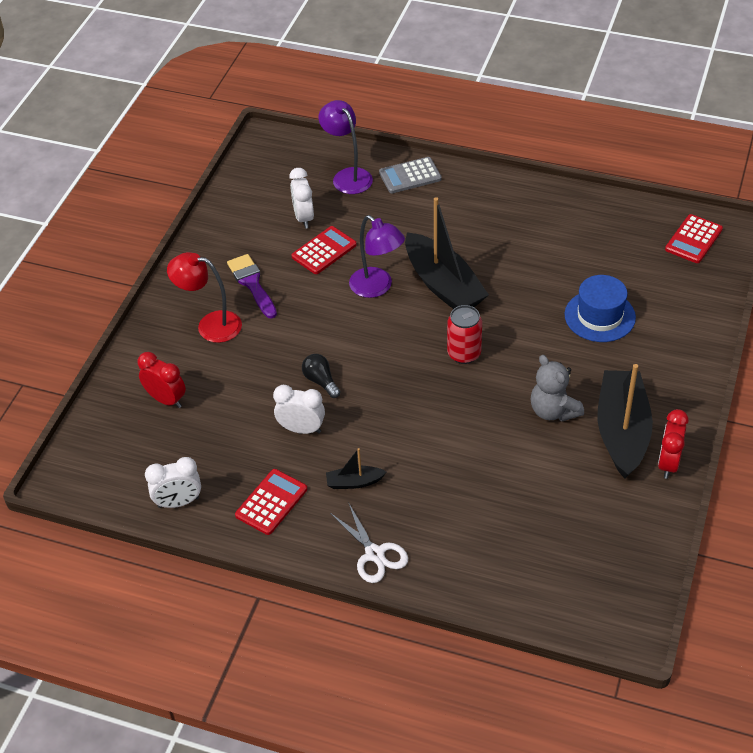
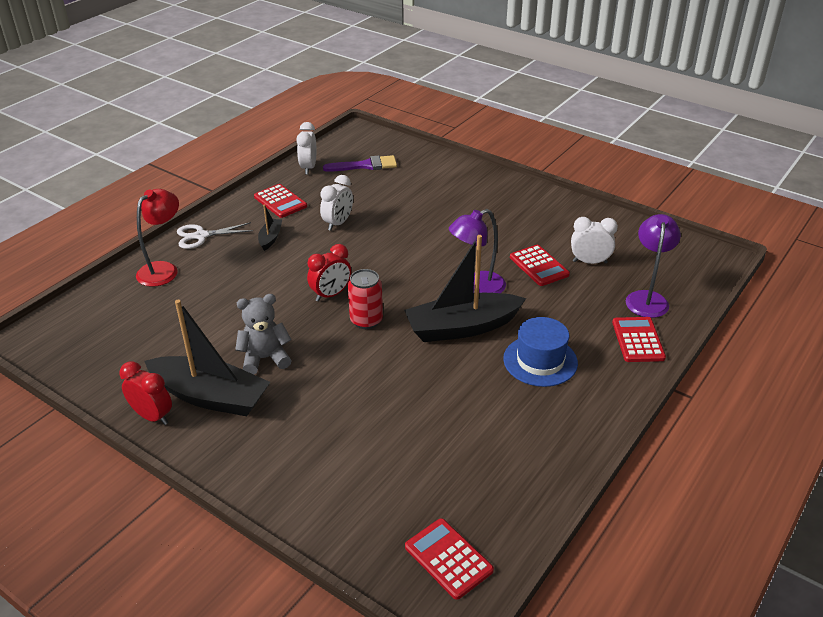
camera: 105 degrees right, 10 degrees down
(166, 400) = (404, 173): red clock -> red clock (331, 294)
(210, 325) = (472, 198): red lamp -> red lamp (163, 269)
(252, 283) = (511, 223): purple brush -> purple brush (365, 165)
(321, 381) = (381, 239): black light bulb -> none
(347, 176) = (647, 298): purple lamp -> purple lamp turned 60 degrees counterclockwise
(410, 176) = (638, 340): grey calculator -> red calculator
(599, 316) = (364, 427): blue hat -> blue hat (540, 361)

